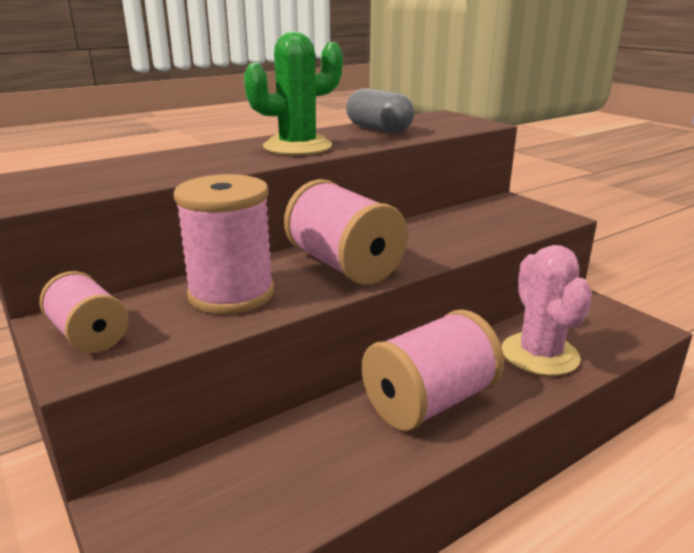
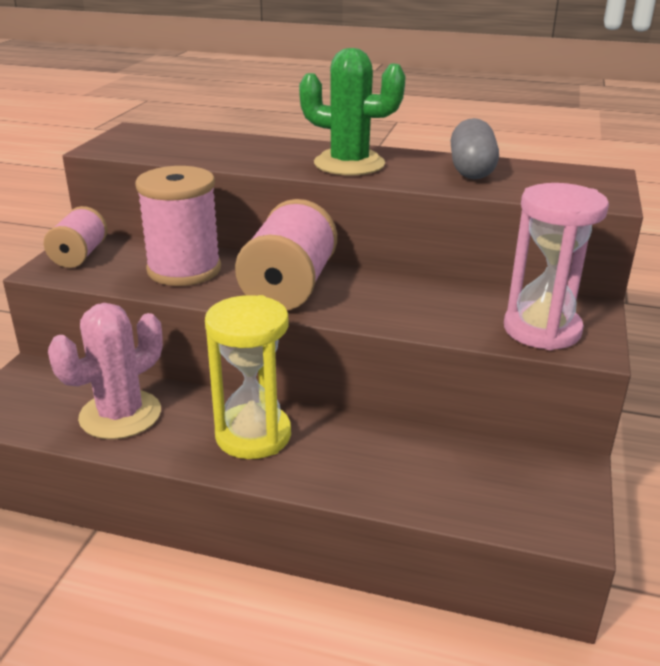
camera: 50 degrees right, 5 degrees up
(429, 402) = (253, 435): pink spool -> yellow hourglass
(522, 219) = (542, 330): none -> pink hourglass
(540, 354) = (406, 468): pink cactus -> pink cactus (120, 415)

